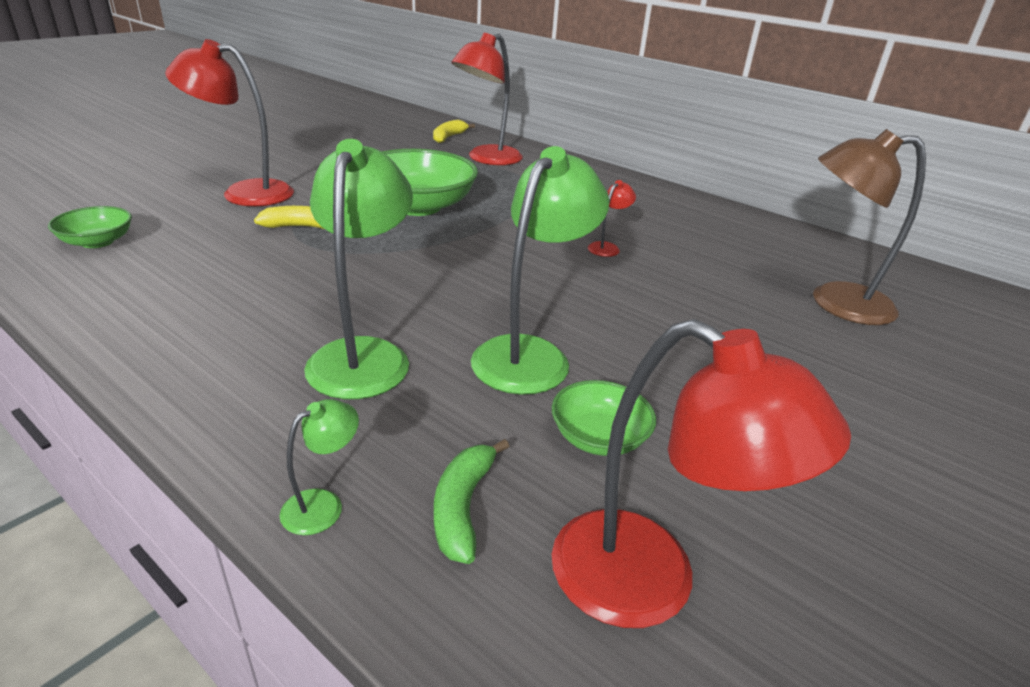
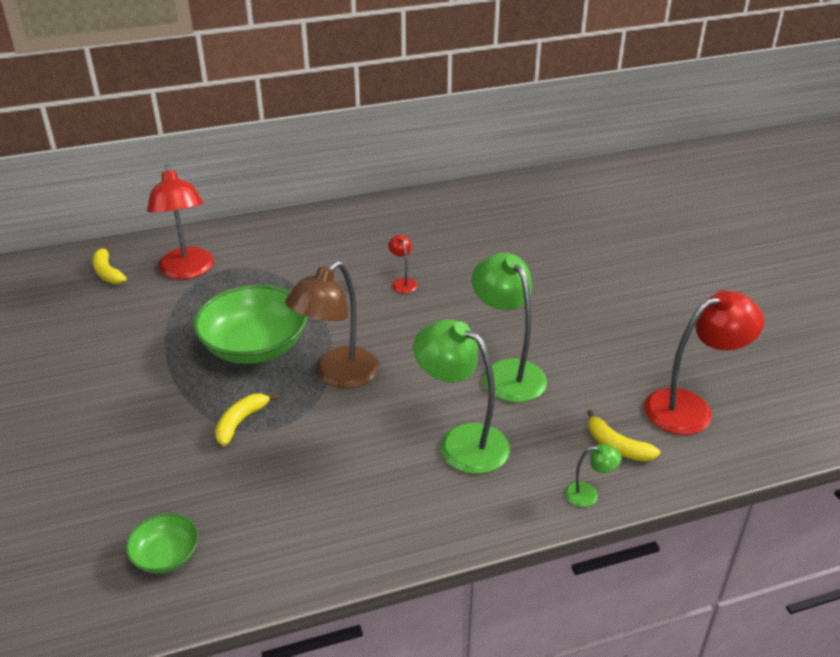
camera: 55 degrees left, 5 degrees up
(244, 193) = (130, 441): red lamp -> none
(323, 504) = (588, 494): green lamp -> green lamp turned 105 degrees clockwise
(463, 507) = (617, 446): green banana -> yellow banana
(599, 437) = (594, 380): green bowl -> none
(835, 303) = (534, 232): brown lamp -> brown lamp (337, 375)

